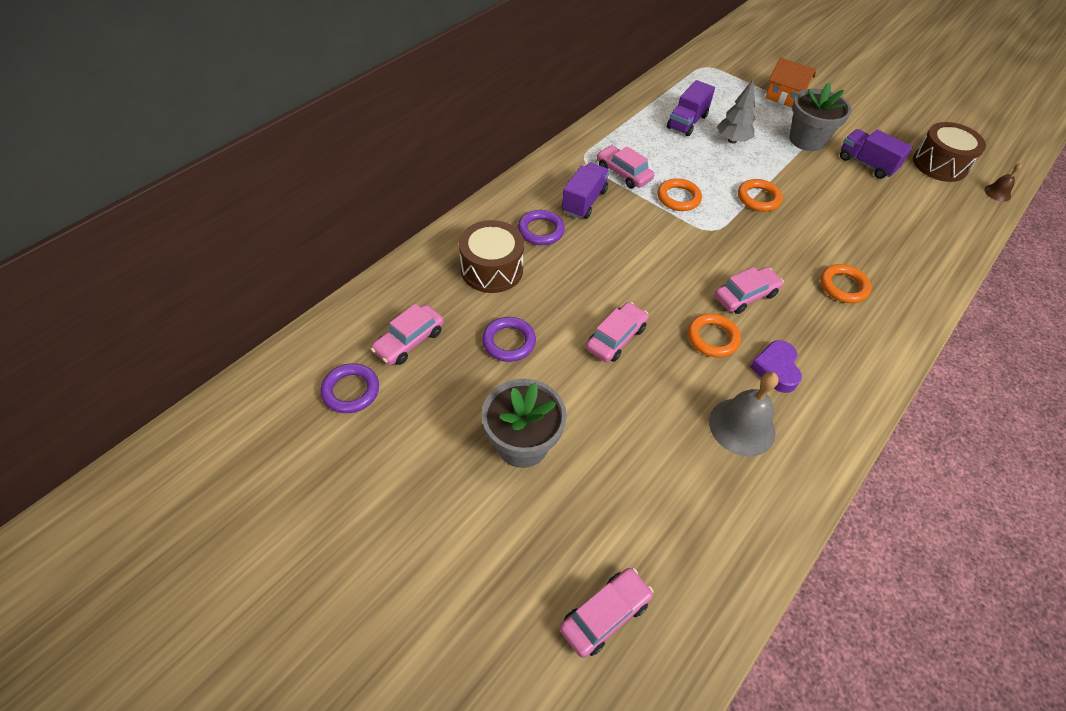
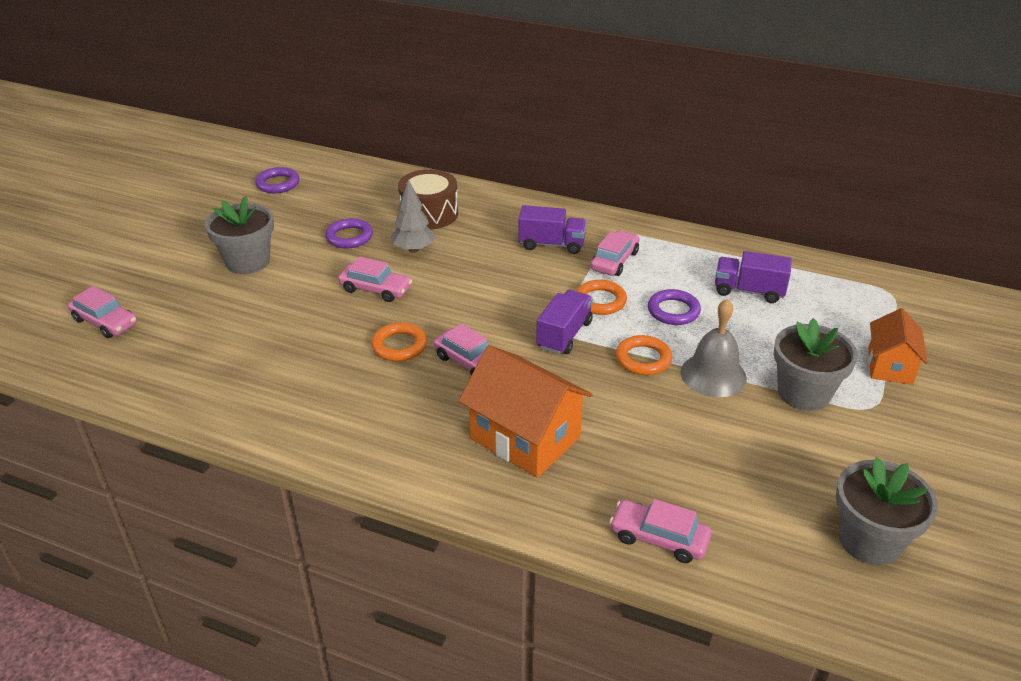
camera: 75 degrees right, 15 degrees down
(409, 341) = (333, 195): pink car -> pink car (659, 538)
(541, 230) = (493, 228): purple ring -> purple ring (673, 311)
(732, 140) = (743, 329): grey tree -> grey tree (413, 249)
(742, 426) = (294, 374): grey bell -> grey bell (713, 375)
(776, 369) = (374, 391): purple heart -> none
(843, 286) = (525, 438): orange ring -> orange house
(866, 164) = (797, 454): purple truck -> purple truck (564, 335)
(939, 164) = (869, 540): brown drum -> grey flower pot
(997, 193) = (851, 615): brown bell -> none

